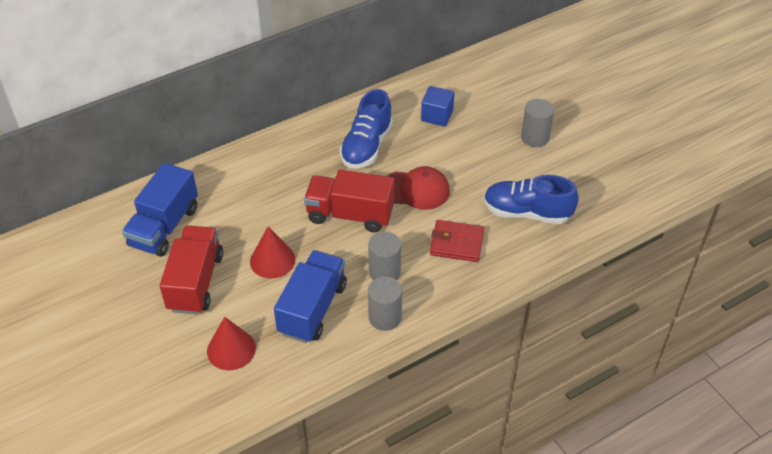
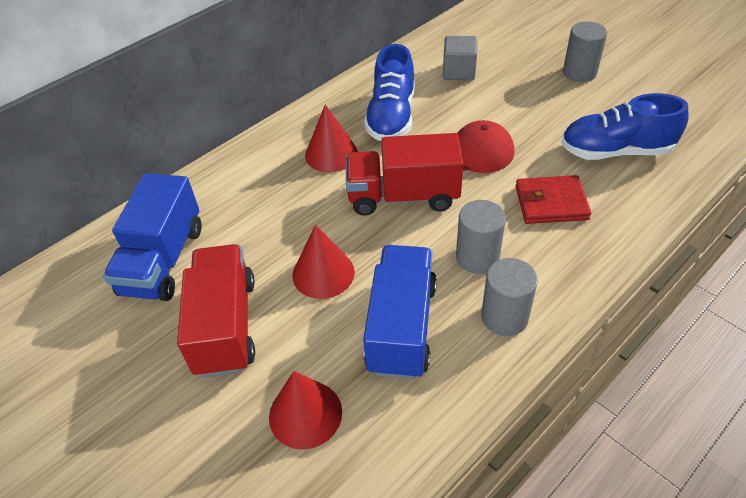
camera: 10 degrees left, 0 degrees up
(309, 169) = (331, 154): none -> red cone
(437, 116) = (459, 71): blue cube -> grey cube

